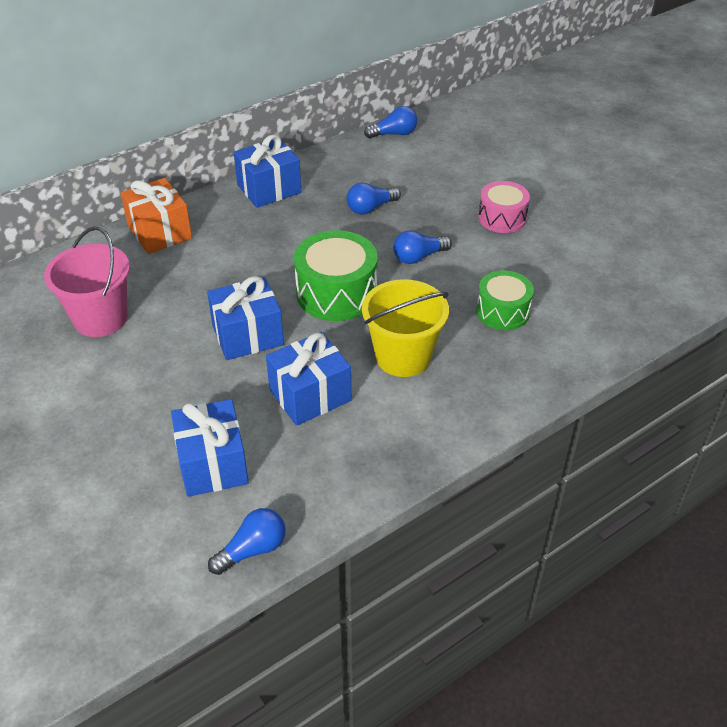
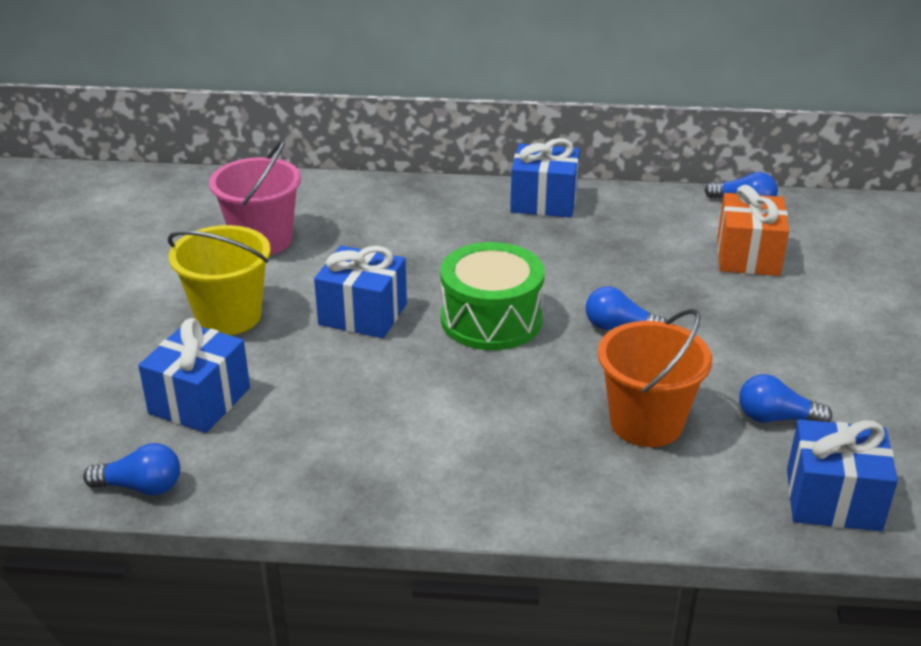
camera: 40 degrees right, 10 degrees down
(160, 232) = (397, 195): orange gift -> orange gift (748, 256)
(310, 395) = (351, 392): blue gift -> blue gift (833, 500)
(370, 208) = (626, 261): blue light bulb -> blue light bulb (775, 418)
(403, 357) = (483, 408): yellow bucket -> yellow bucket (228, 316)
(502, 218) = (767, 334): pink drum -> none
(502, 311) = (646, 423): green drum -> orange bucket

